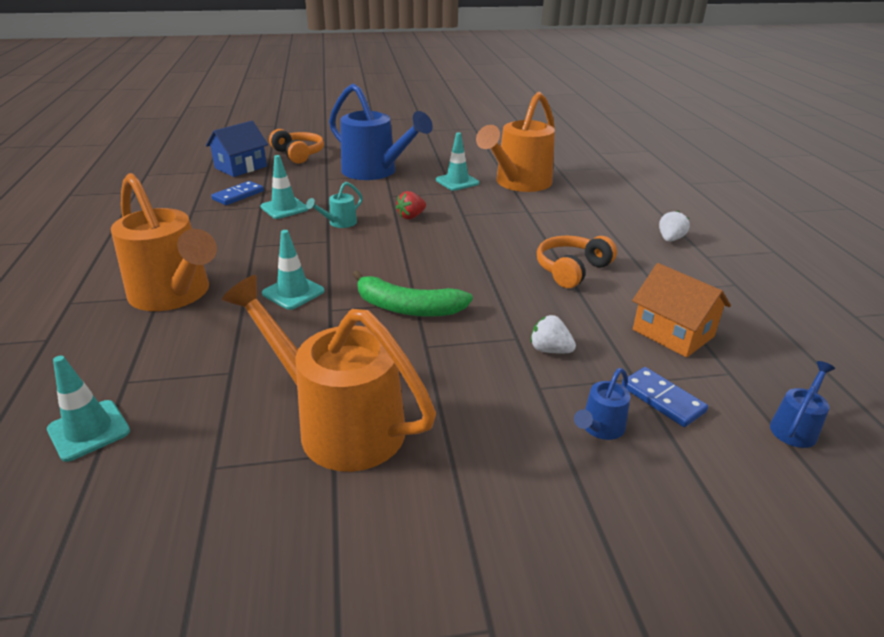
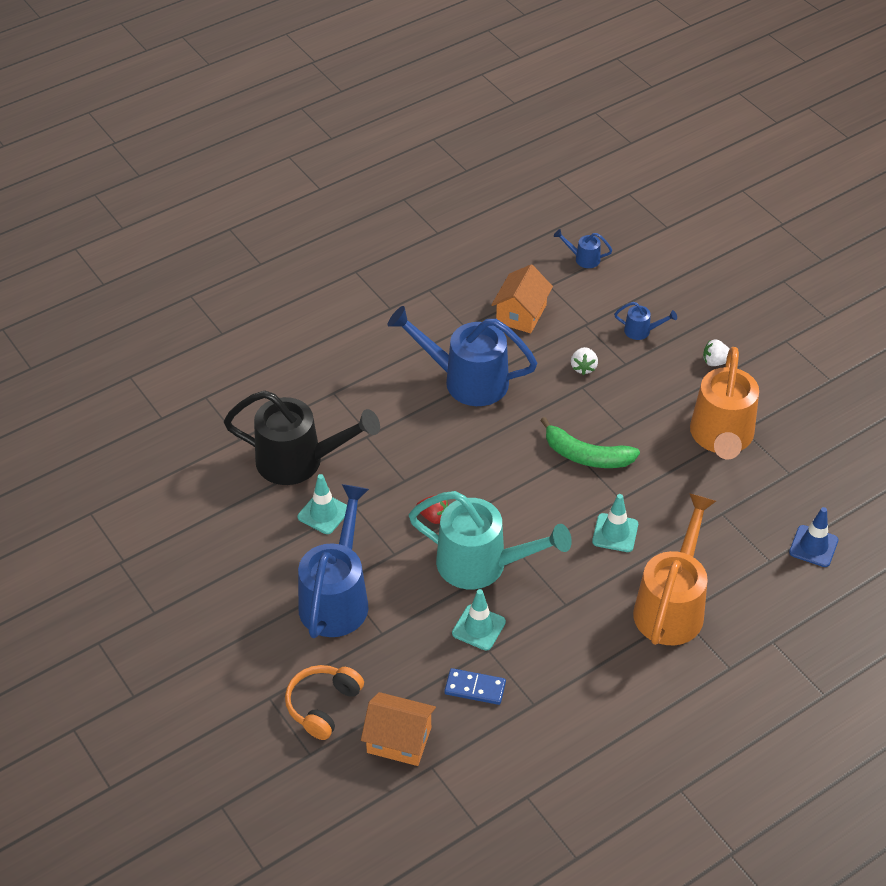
camera: 115 degrees left, 15 degrees up
(89, 430) = (813, 546): turquoise traffic cone -> blue traffic cone
(241, 167) = (399, 740): blue house -> orange house
(339, 223) = (482, 565): turquoise watering can -> turquoise watering can, size x2.37
(408, 308) = (586, 456): green banana -> green banana turned 120 degrees clockwise
(518, 184) = (300, 461): orange watering can -> black watering can
(571, 270) = (466, 380): orange headphones -> blue watering can
(662, 399) = (596, 310): blue domino -> none
(670, 239) = (370, 332): white strawberry -> white strawberry (716, 362)

